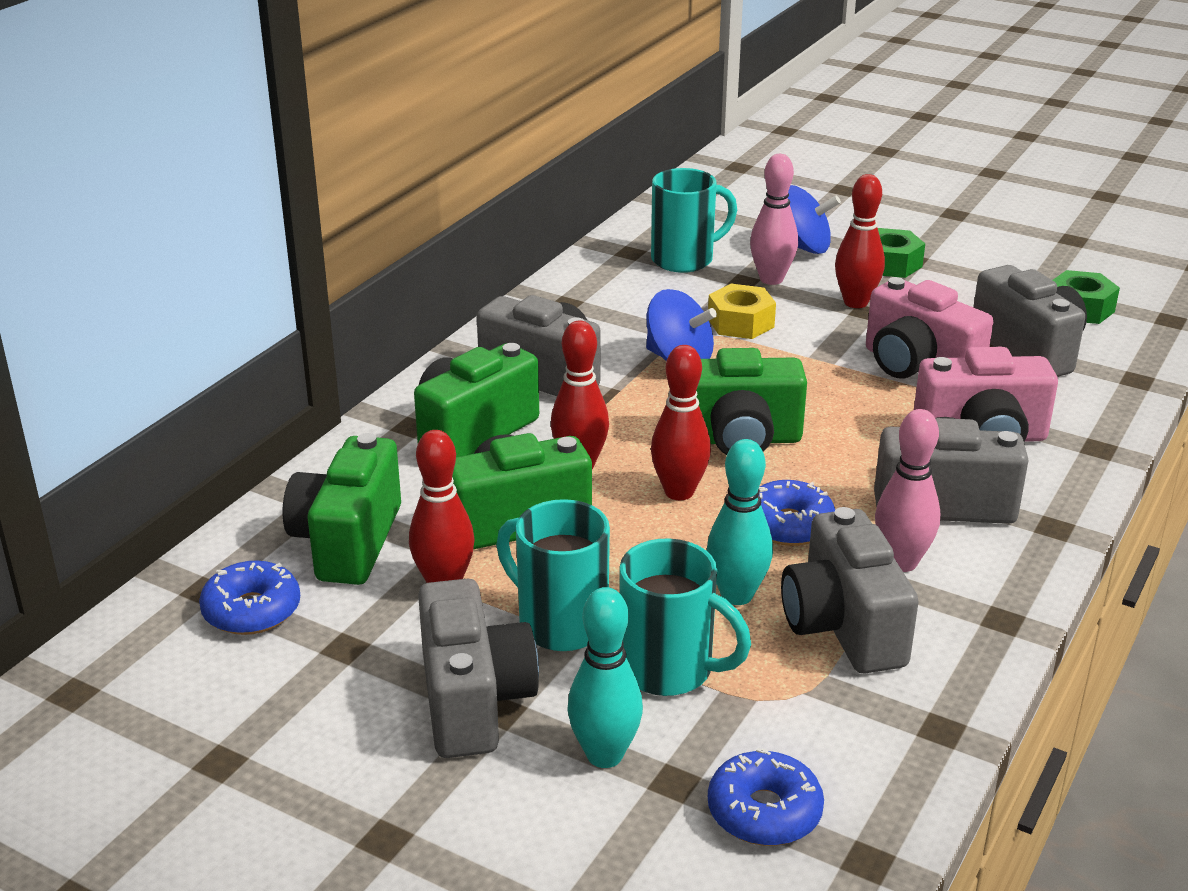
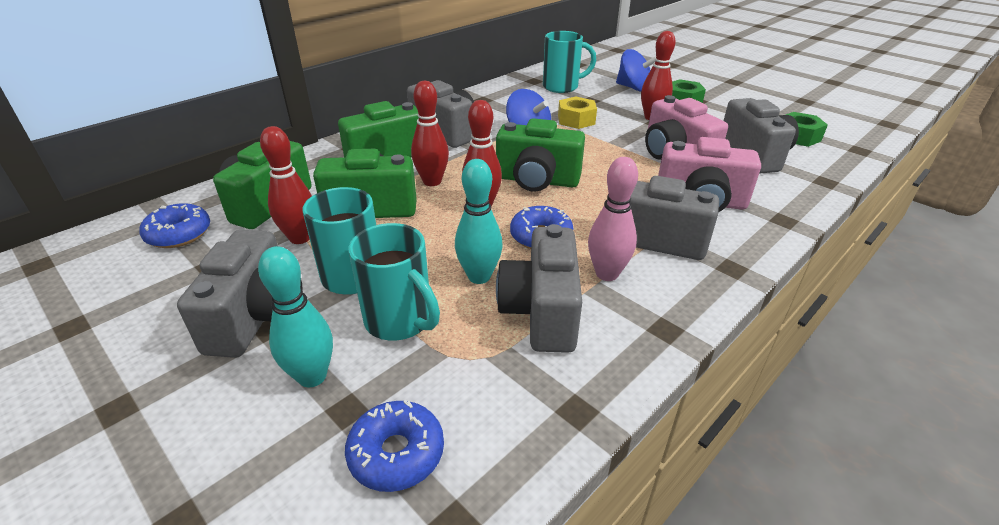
camera: 15 degrees right, 5 degrees up
(771, 279) = (607, 101): pink bowling pin -> none

